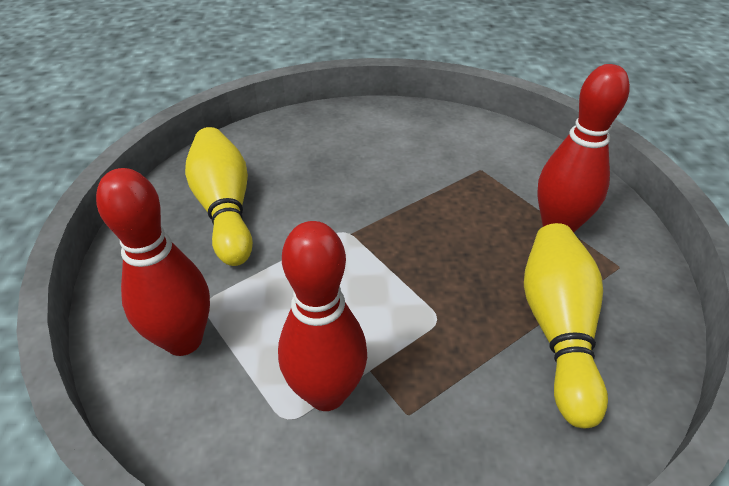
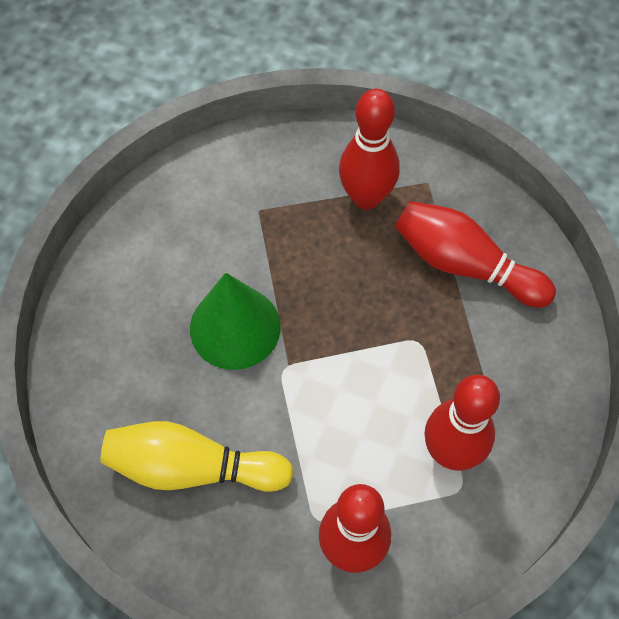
camera: 65 degrees left, 20 degrees up
(364, 190) = (235, 327): none -> green cone
(557, 329) = (465, 265): yellow bowling pin -> red bowling pin

